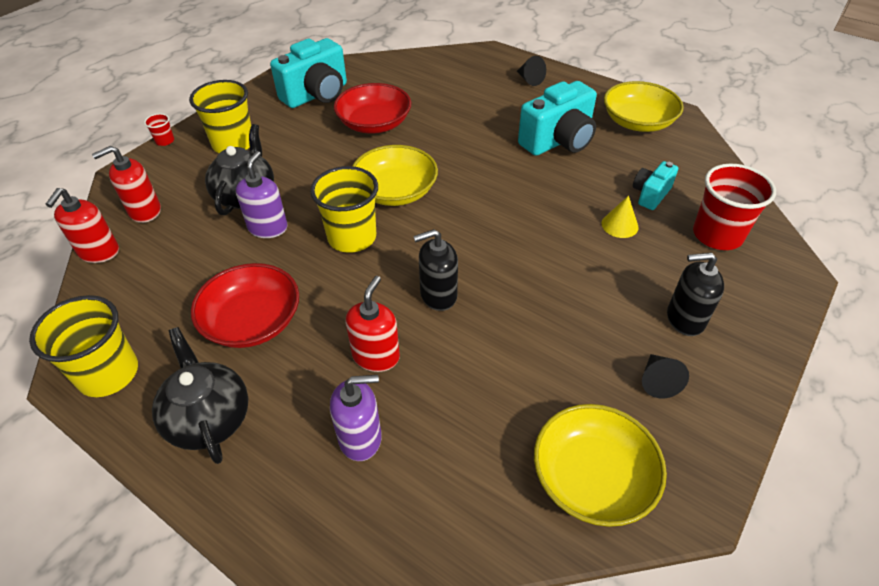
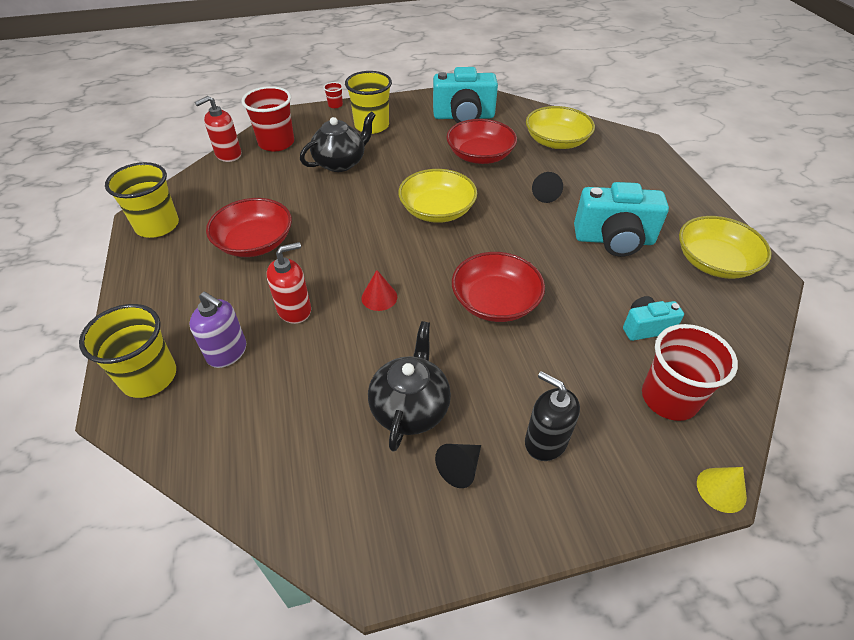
camera: 40 degrees right, 0 degrees up
(144, 211) = (276, 143): red soap dispenser -> red cup
(209, 418) = (171, 283): black teapot -> black teapot (410, 407)
(268, 228) = (329, 190): purple soap dispenser -> none
(352, 237) = (371, 225): yellow cup -> yellow cup (149, 377)
(438, 295) = (379, 297): black soap dispenser -> red cone
(529, 80) = (650, 179): black cone -> black cone (545, 194)
(533, 240) = (495, 302): none -> red bowl
(592, 477) = (327, 491): yellow bowl -> yellow bowl (556, 141)
(619, 225) = (583, 334): yellow cone -> yellow cone (721, 489)

